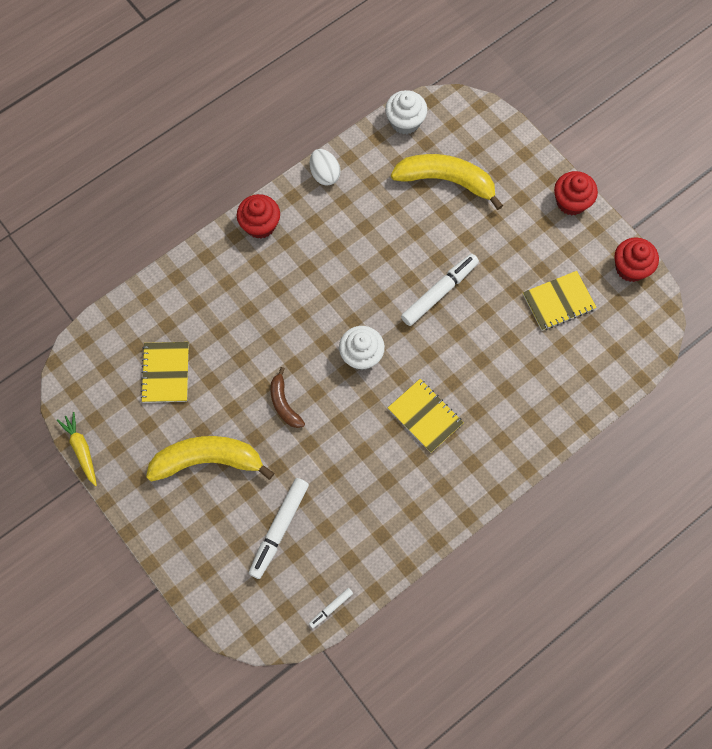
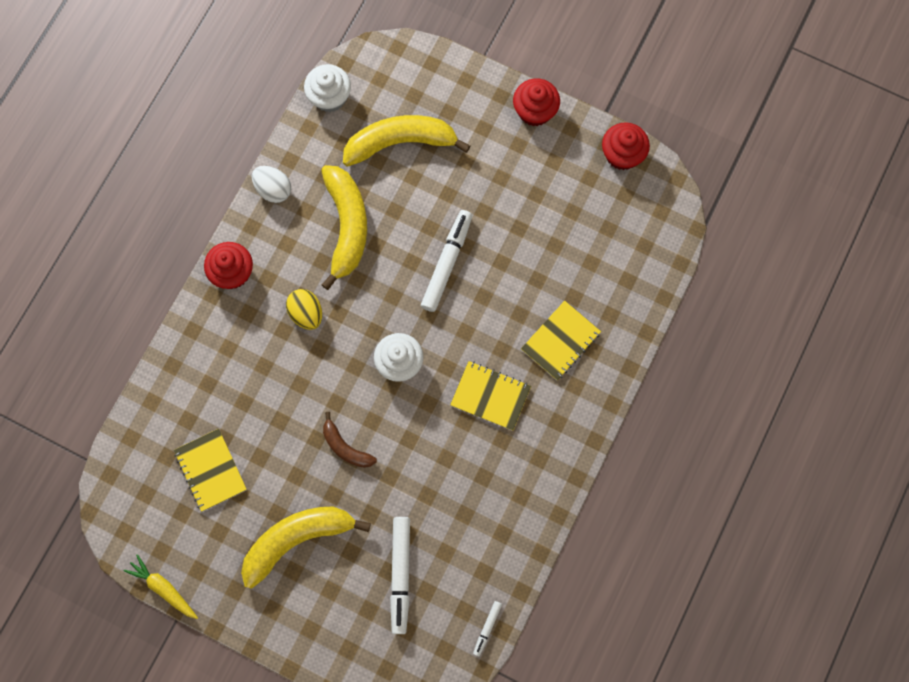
camera: 25 degrees left, 5 degrees up
(304, 282) = (306, 313): none -> yellow egg
(370, 228) = (347, 226): none -> yellow banana
(558, 301) = (568, 220): yellow notebook -> yellow notebook (560, 341)

